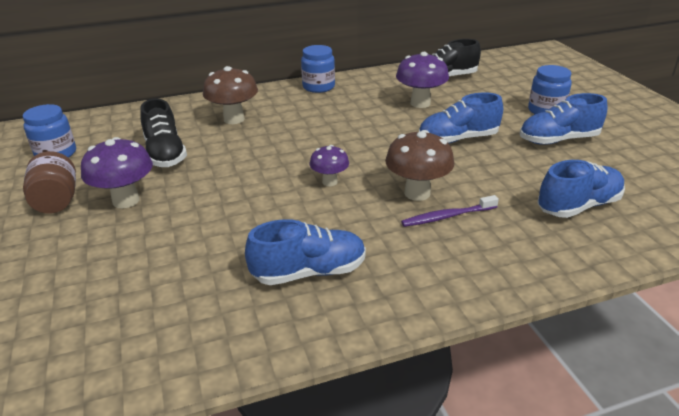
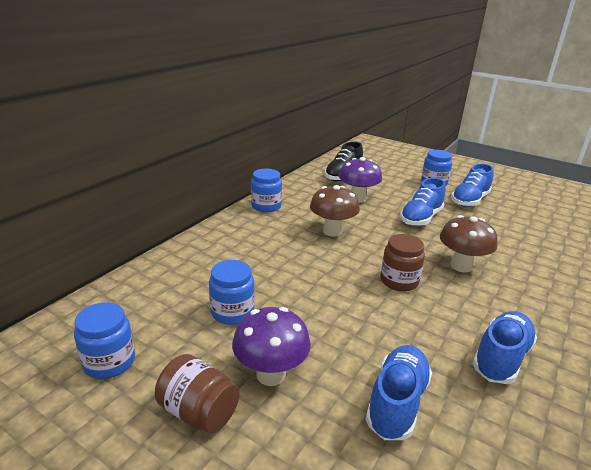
camera: 40 degrees left, 5 degrees down
(165, 154) = (232, 312): black shoe -> blue jar
(234, 119) = (242, 256): brown mushroom -> brown mushroom (332, 231)
(329, 182) = (399, 281): purple mushroom -> brown jar
(447, 216) = (501, 275): purple toothbrush -> none
(578, 206) = (543, 239): blue shoe -> blue shoe (397, 402)

